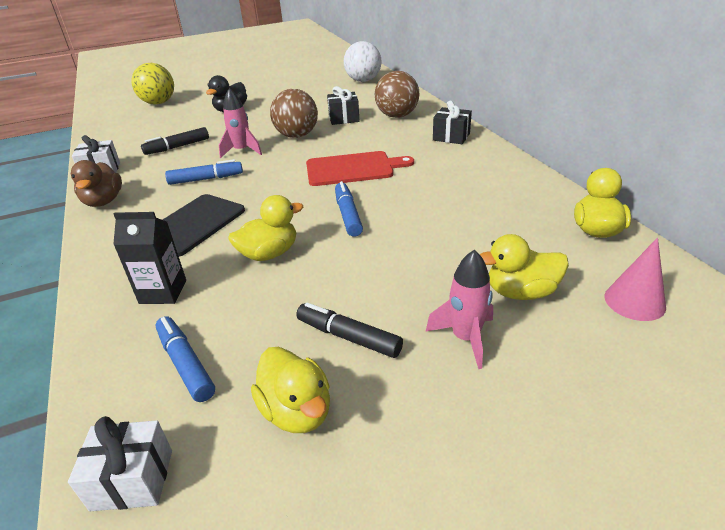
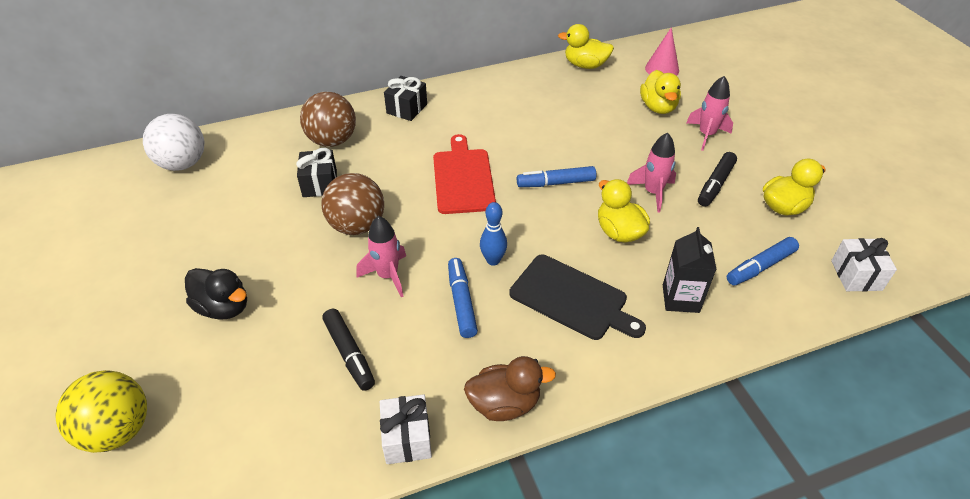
camera: 90 degrees left, 10 degrees up
(246, 188) = (493, 260): none -> blue bowling pin
(332, 279) = (652, 193): none -> pink rocket

